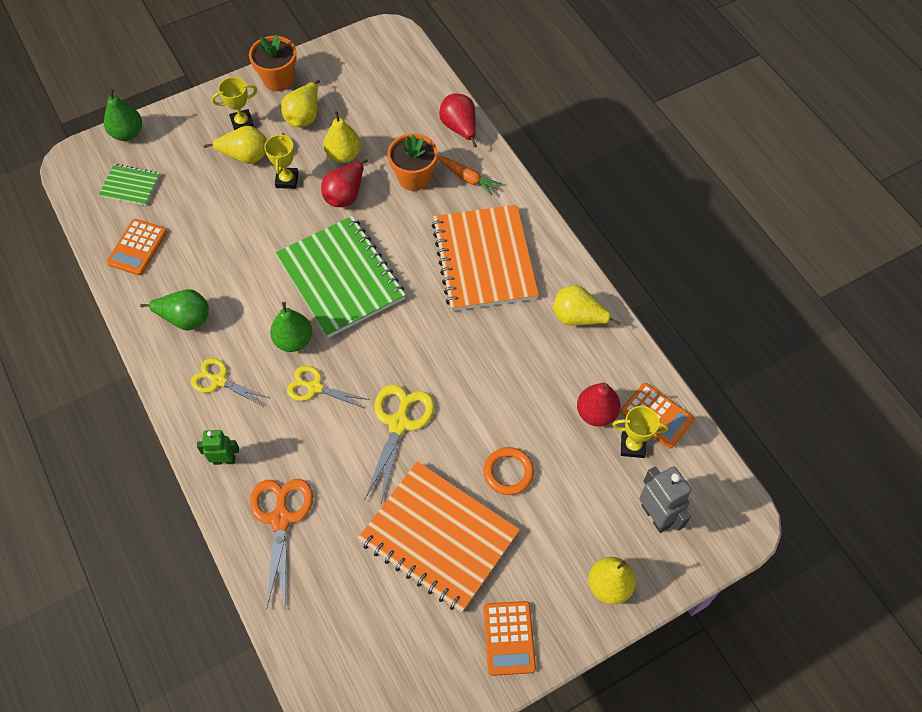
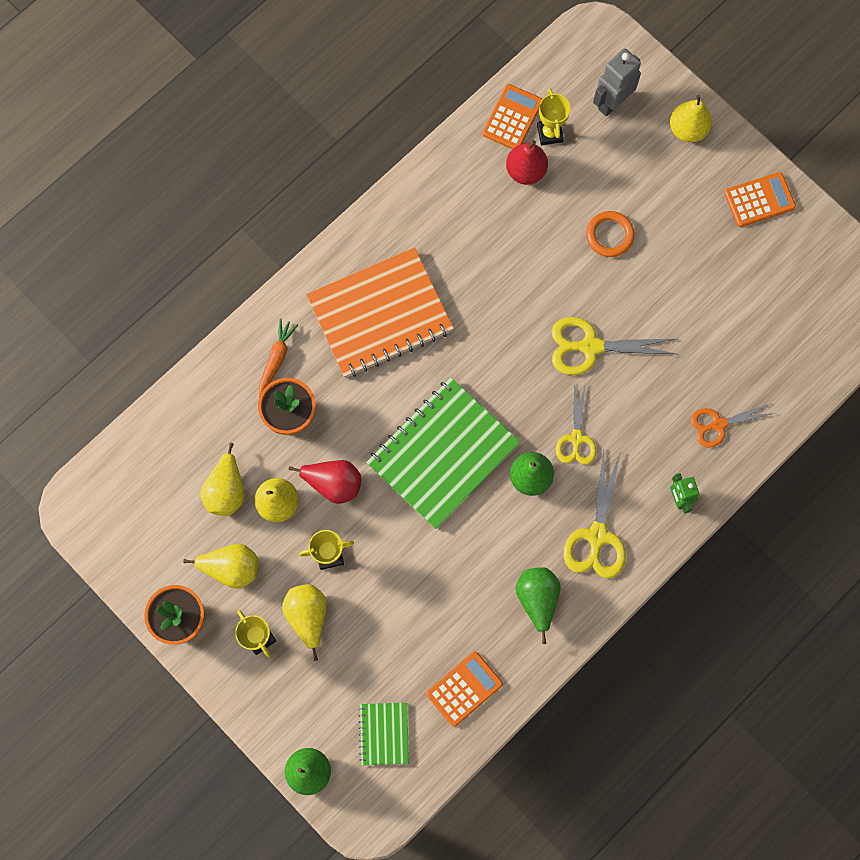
camera: 105 degrees left, 15 degrees up
(137, 247) = (464, 689): orange calculator -> orange calculator turned 45 degrees counterclockwise
(219, 380) = (597, 536): yellow scissors -> yellow scissors, size x1.51
(281, 519) = (718, 424): orange scissors -> orange scissors, size x0.66
(438, 537) = (690, 280): orange notebook -> none
(459, 128) = (207, 385): red pear -> none
(578, 318) = (425, 208): yellow pear -> yellow pear (226, 490)

